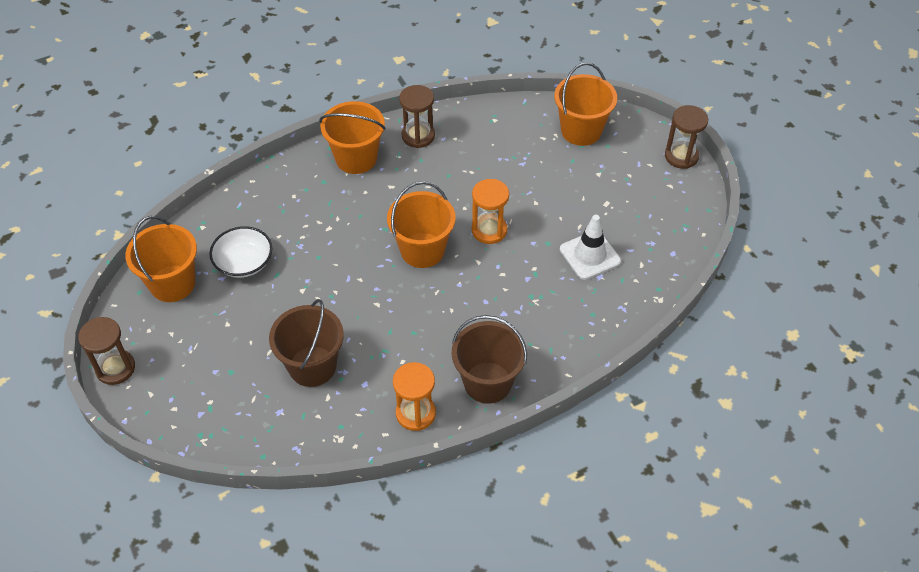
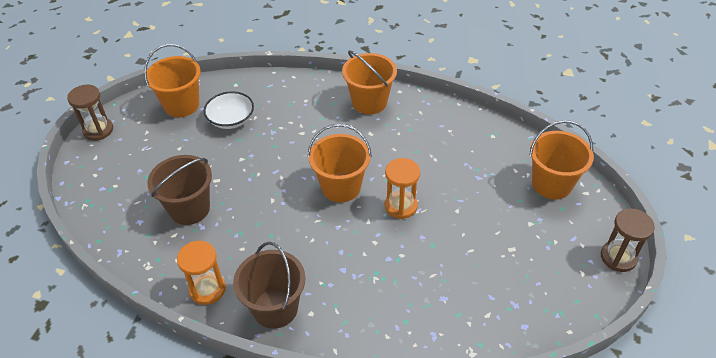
camera: 45 degrees right, 5 degrees down
(418, 136) = (426, 113): brown hourglass -> none
(590, 255) = (454, 277): white traffic cone -> none

